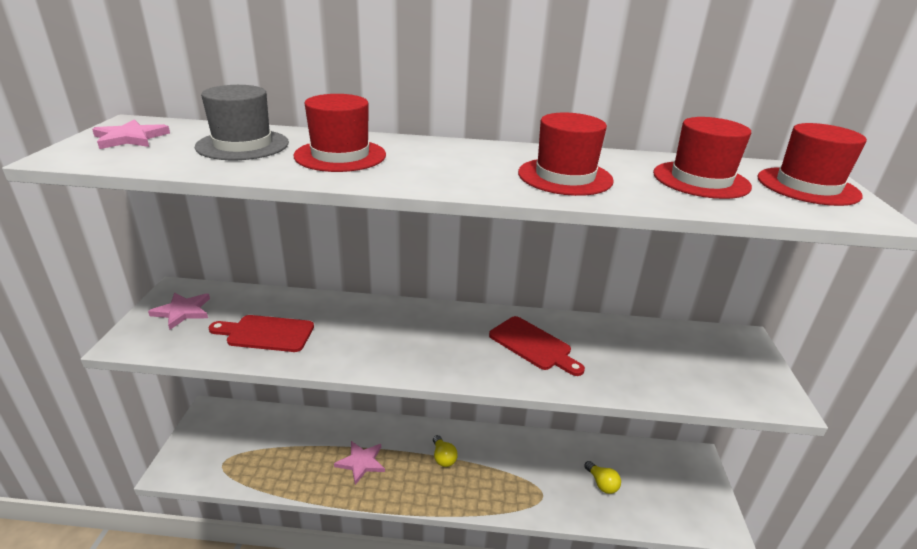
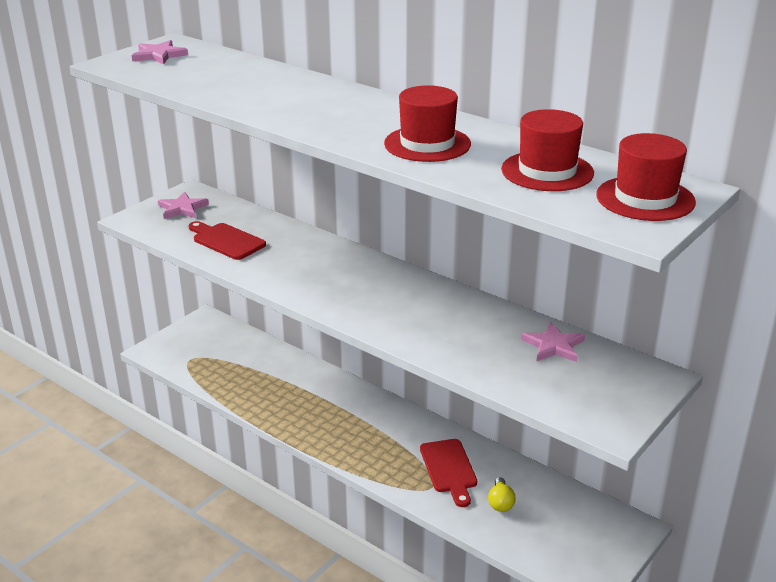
camera: 35 degrees right, 0 degrees up
(242, 145) = (224, 73): grey hat -> none
(340, 155) = (280, 94): red hat -> none
(361, 462) = (295, 400): pink star -> pink star (553, 346)
(443, 457) = (368, 424): yellow light bulb -> none
(533, 345) = (430, 313): red cutting board -> red cutting board (449, 469)

